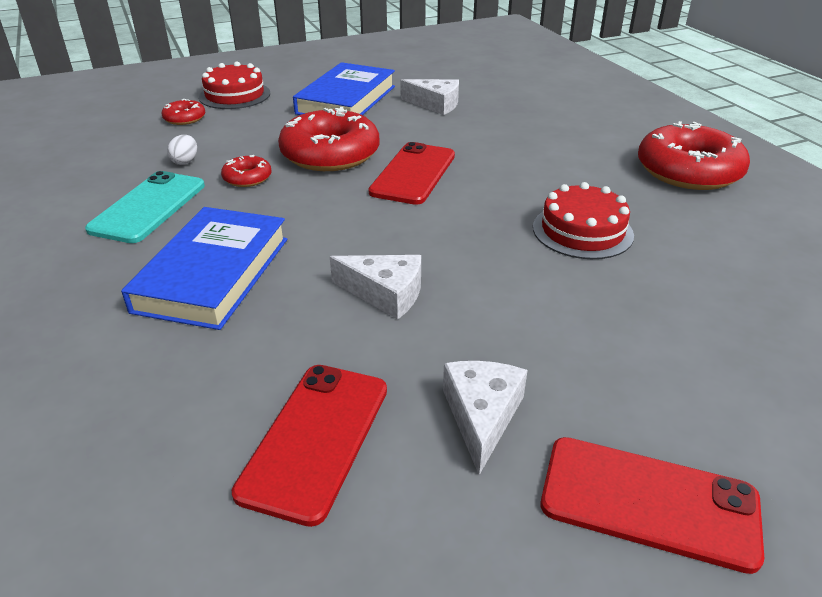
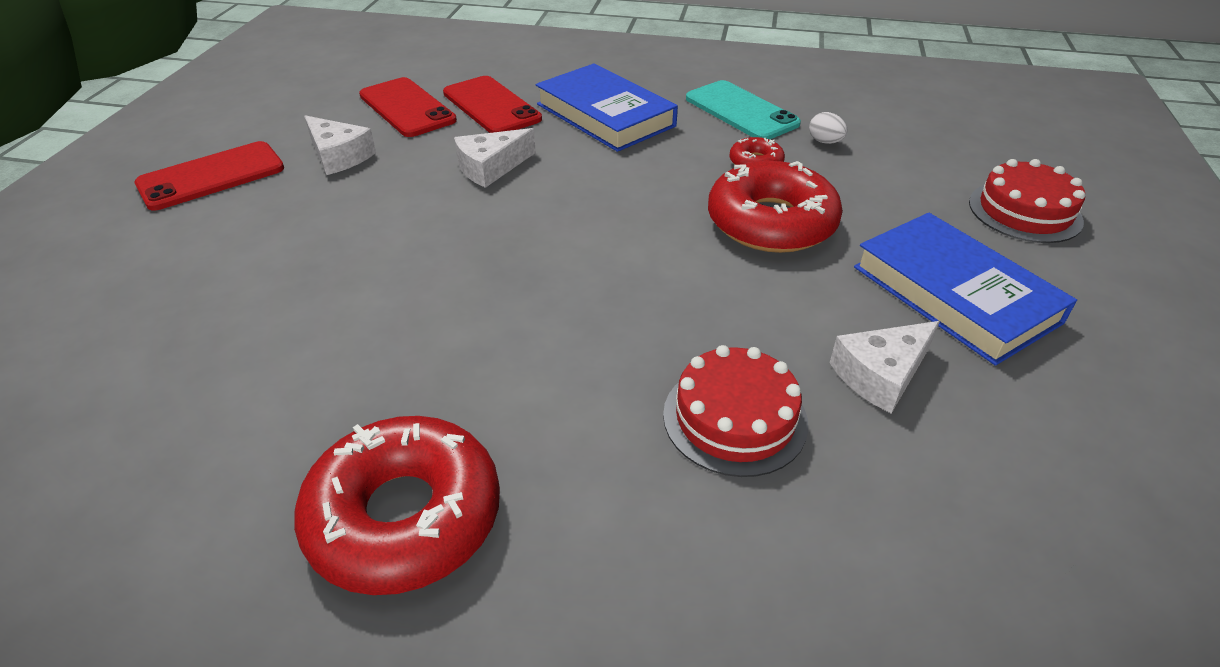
camera: 125 degrees right, 5 degrees up
(184, 118) = (953, 163): red donut -> none
(413, 174) = (667, 257): red phone -> red phone (491, 106)
(582, 231) = (426, 309): red cake -> red cake (735, 418)

